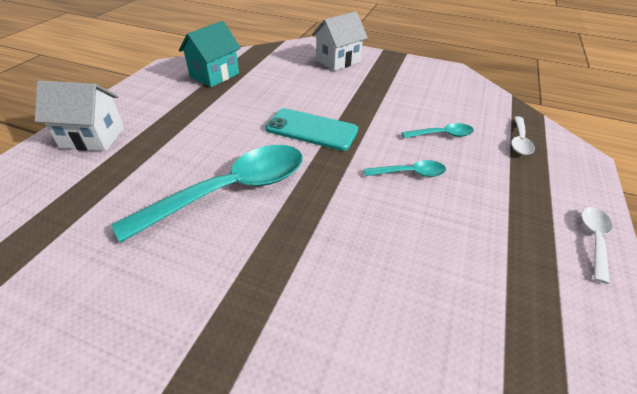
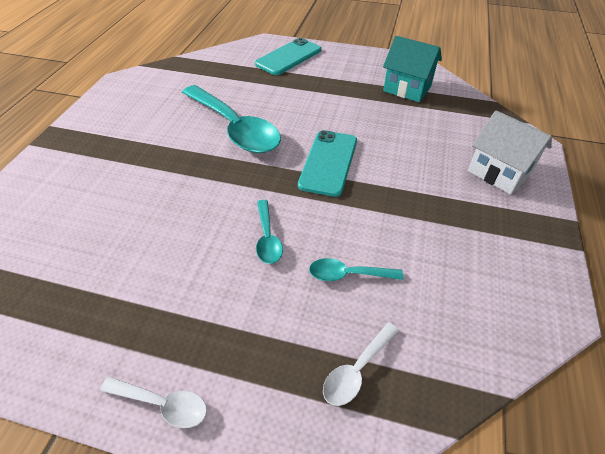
camera: 85 degrees right, 5 degrees up
(93, 137) = (288, 57): white house -> turquoise phone
(442, 135) = (348, 274): turquoise spoon -> turquoise spoon turned 105 degrees clockwise
(519, 141) = (357, 370): white spoon -> white spoon turned 60 degrees counterclockwise

